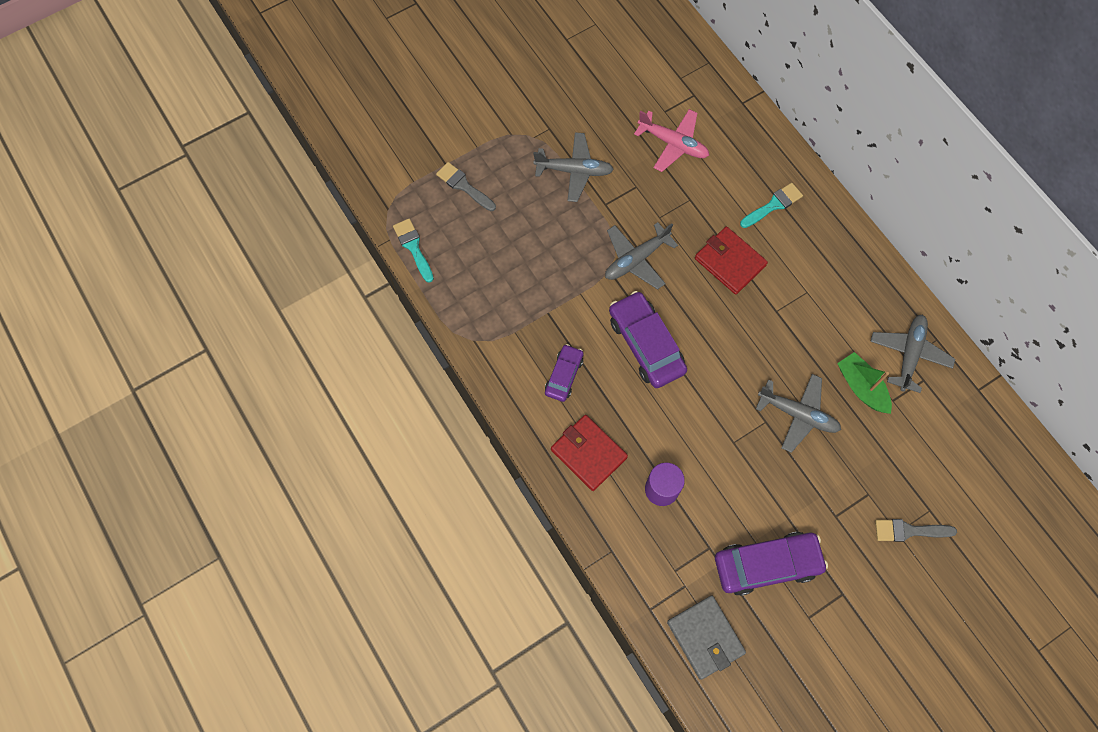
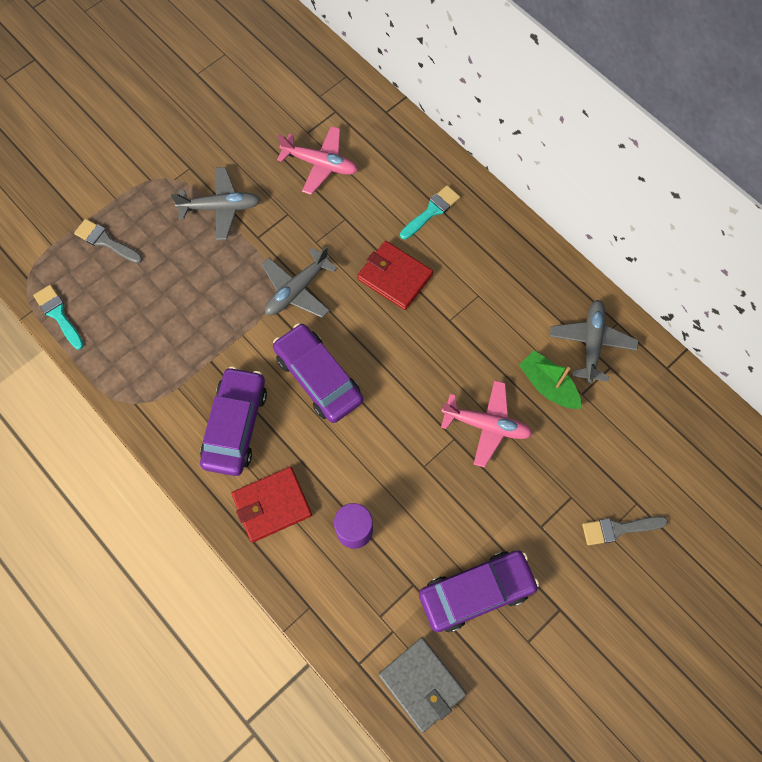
camera: 10 degrees left, 0 degrees up
(564, 375) = (235, 425): purple car -> purple car, size x1.74
(588, 453) = (272, 505): red wallet -> red wallet turned 60 degrees counterclockwise
(798, 414) = (486, 425): grey plane -> pink plane

